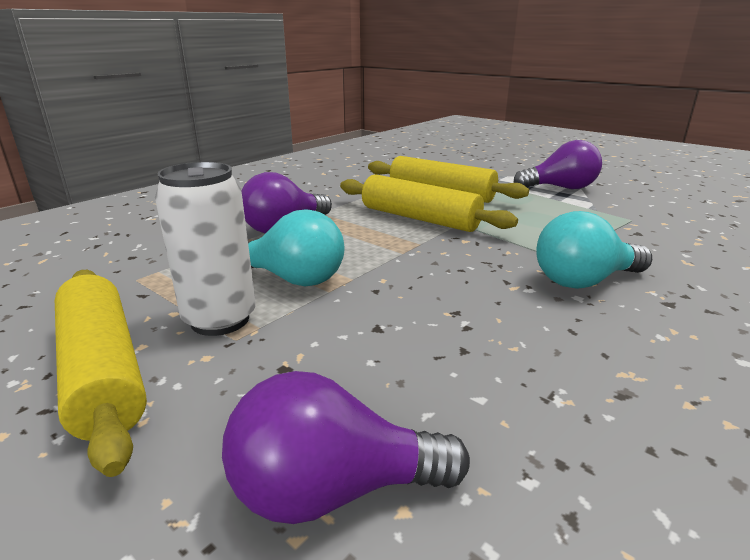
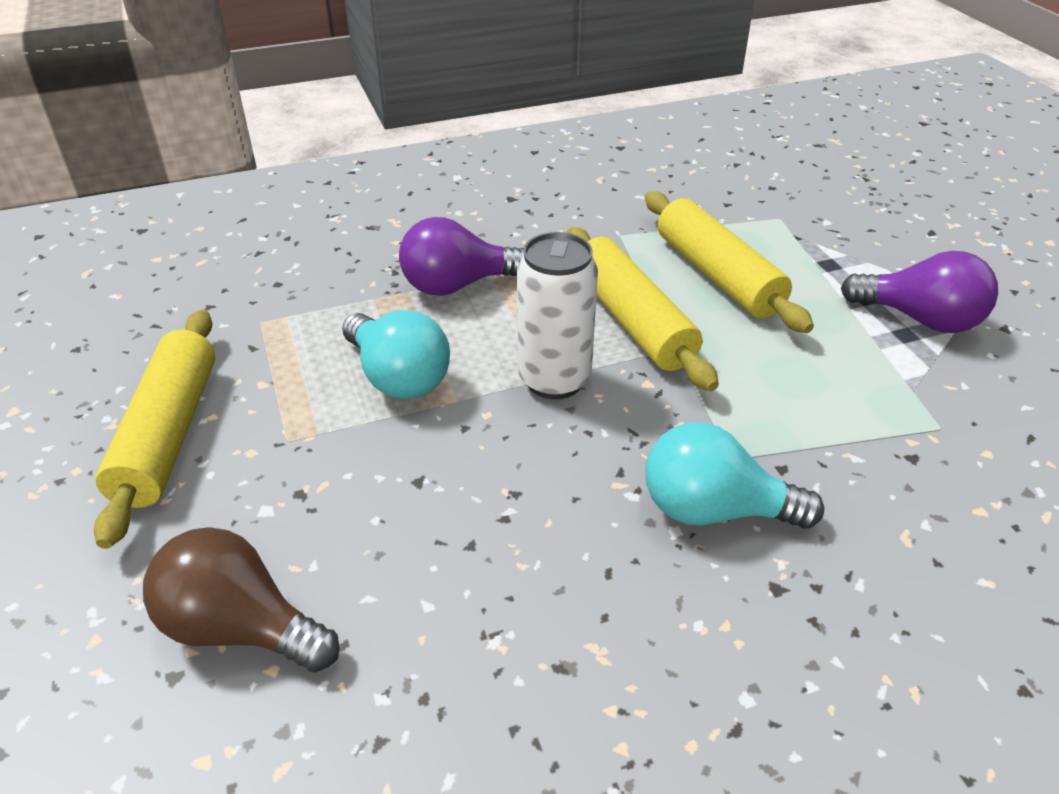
camera: 30 degrees right, 15 degrees up
(220, 320) = (292, 410): white can -> white can (554, 380)
(332, 490) = (241, 627): purple light bulb -> brown light bulb

